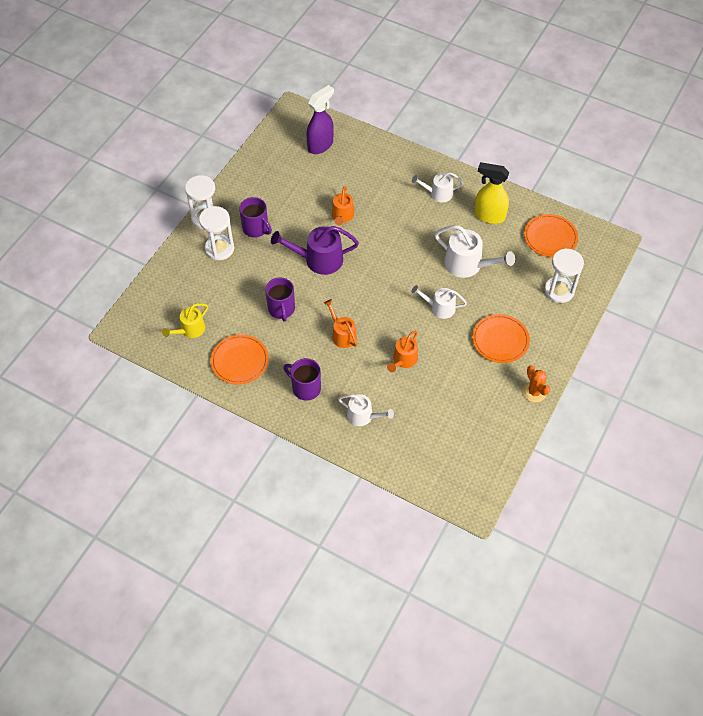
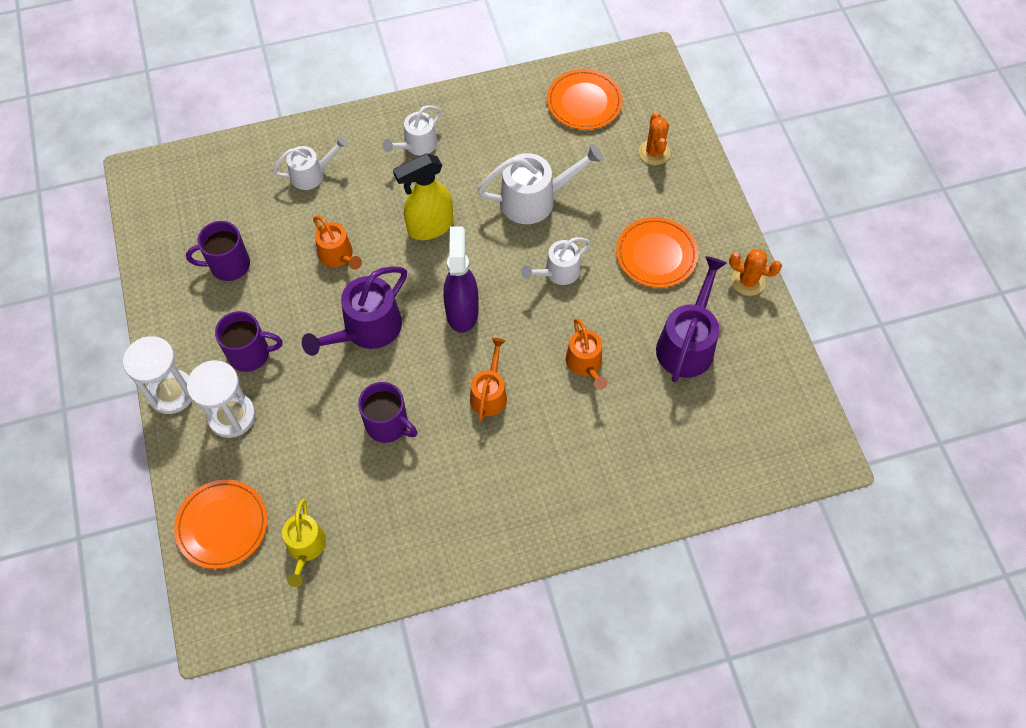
camera: 45 degrees left, 5 degrees up
(239, 361) = (407, 530): orange plate -> orange plate (222, 525)
(305, 388) = (517, 492): purple mug -> purple mug (228, 265)
(320, 145) = (220, 192): purple spray bottle -> purple spray bottle (462, 311)
(342, 335) = (489, 394): orange watering can -> orange watering can turned 90 degrees clockwise
(363, 416) = (613, 466): white watering can -> white watering can (311, 174)
(466, 394) = (687, 344): none -> purple watering can
(489, 216) = (498, 128): yellow spray bottle -> yellow spray bottle (429, 227)
(559, 291) = (654, 152): white hourglass -> orange cactus

